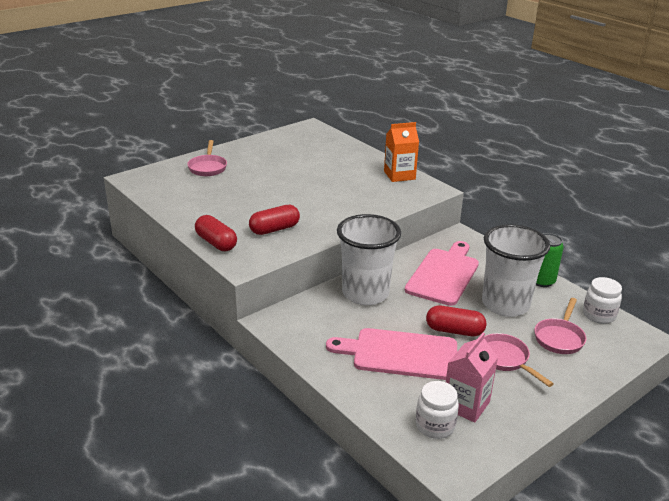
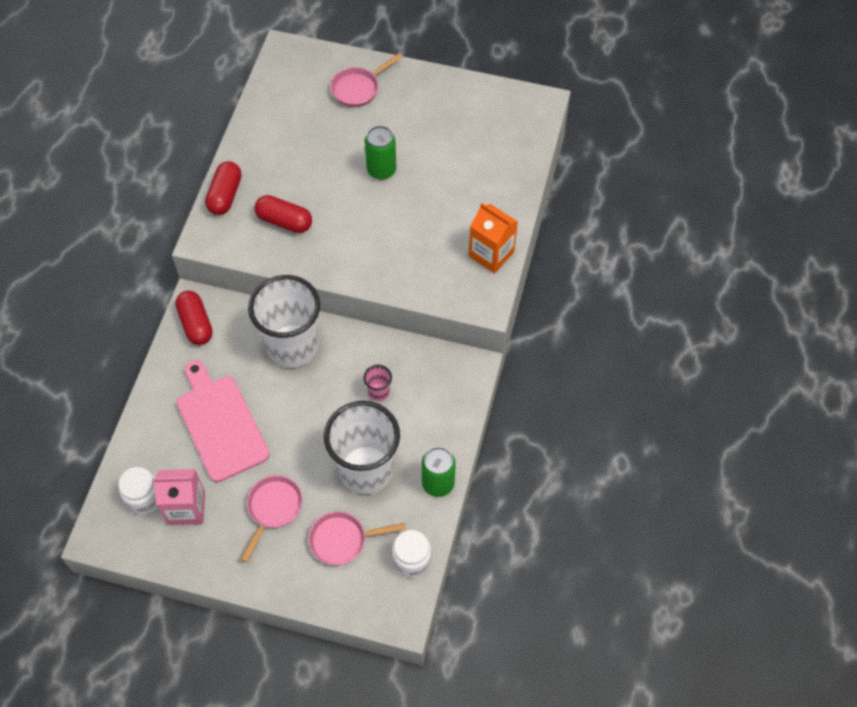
camera: 55 degrees right, 30 degrees up
(284, 183) = (381, 170): none -> green can
(444, 274) = (378, 392): pink cutting board -> pink cup
(454, 331) = (287, 448): red capsule -> red capsule (196, 324)

